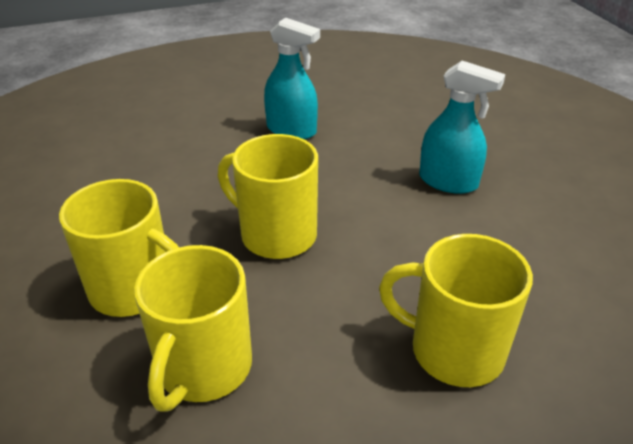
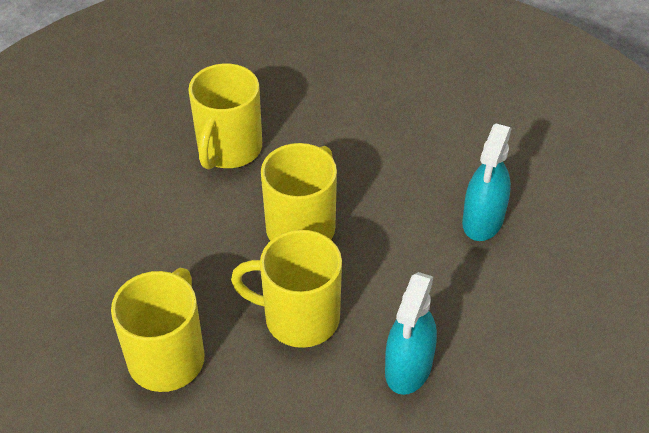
camera: 85 degrees right, 10 degrees up
(203, 368) = (153, 203): yellow mug -> yellow mug (299, 317)

